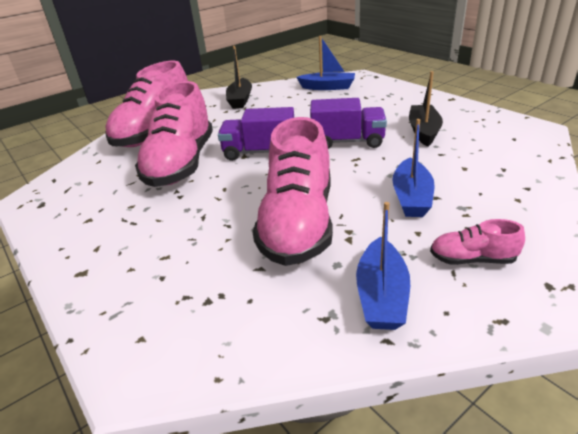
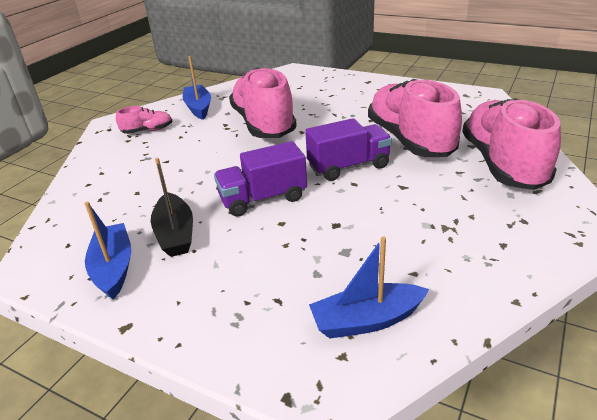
camera: 155 degrees right, 0 degrees up
(240, 100) = (485, 245): black boat -> none
(411, 197) = (186, 156): blue boat -> blue boat (113, 268)

